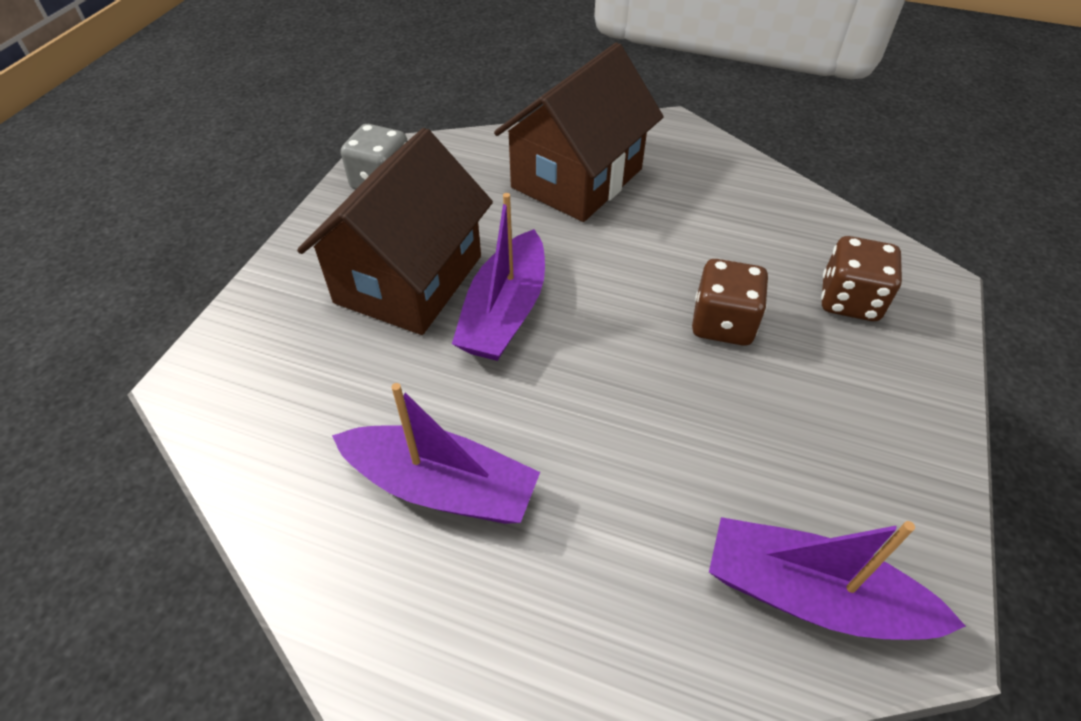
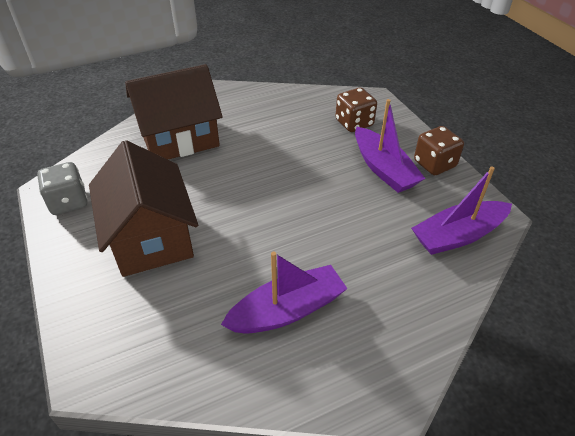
camera: 45 degrees left, 5 degrees down
(505, 312) = (221, 219): purple boat -> purple boat (383, 169)
(577, 178) = (179, 138): brown house -> brown house turned 75 degrees clockwise
(722, 324) = (319, 162): brown dice -> brown dice (434, 164)

